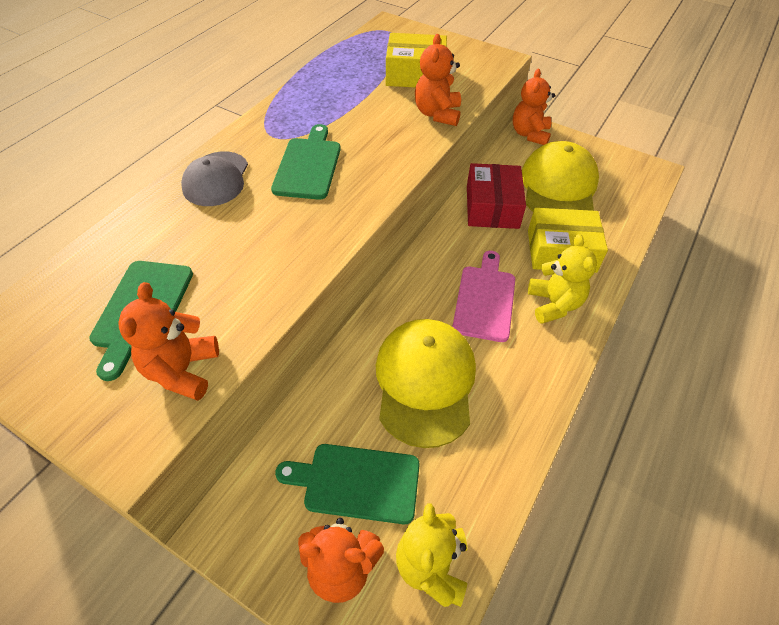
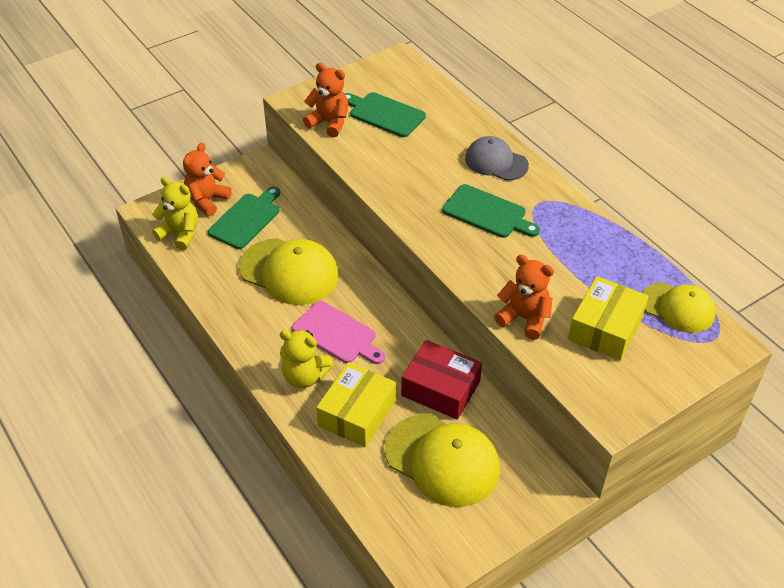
camera: 115 degrees right, 5 degrees down
(367, 47) = (678, 308): none -> yellow cap
(529, 134) = (544, 482): orange teddy bear -> none

